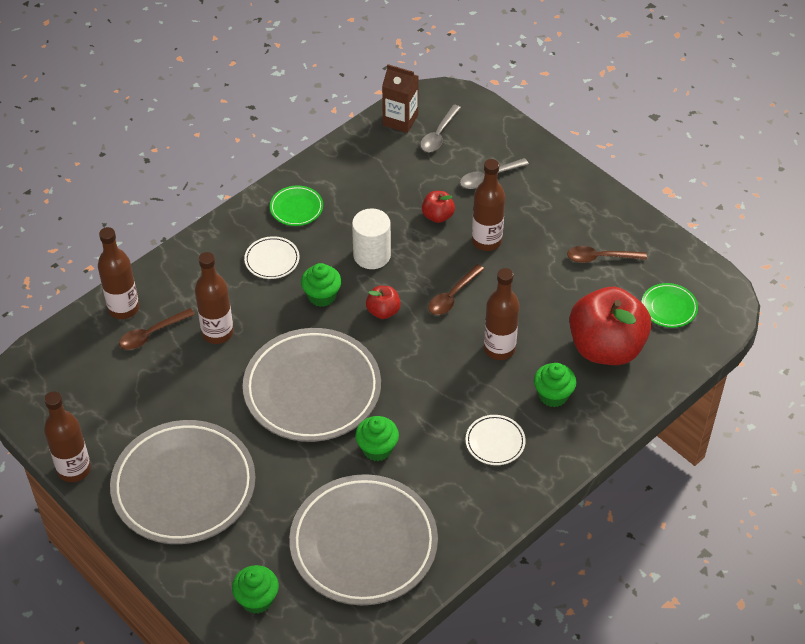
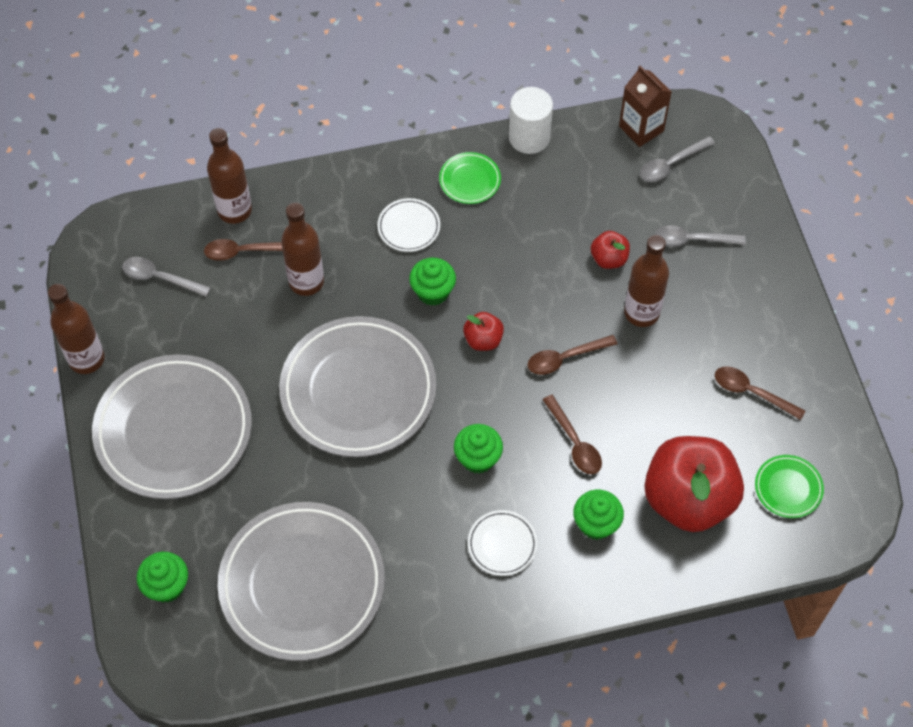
camera: 30 degrees right, 10 degrees up
(95, 383) = (160, 278): none -> grey spoon
(372, 255) = (512, 271): white cylinder -> white cylinder (529, 137)
(377, 449) = (380, 489): green cupcake -> green cupcake (478, 458)
(499, 348) = (574, 442): brown bottle -> brown spoon

